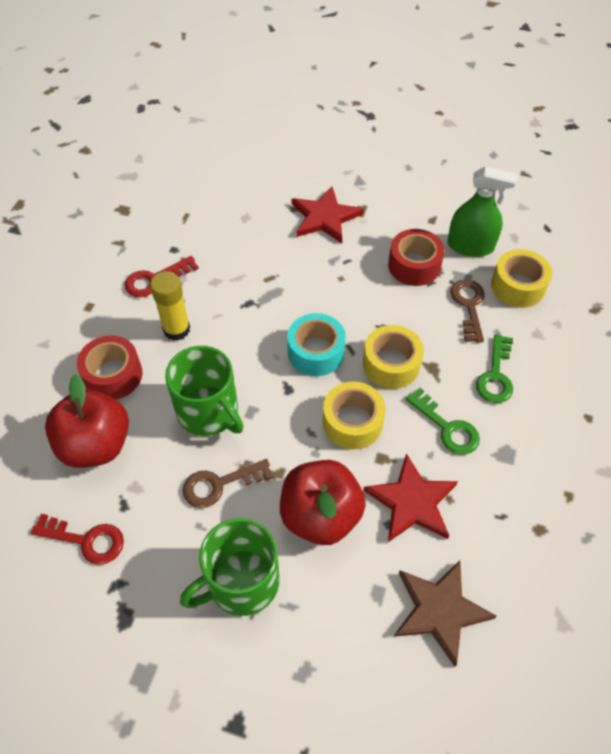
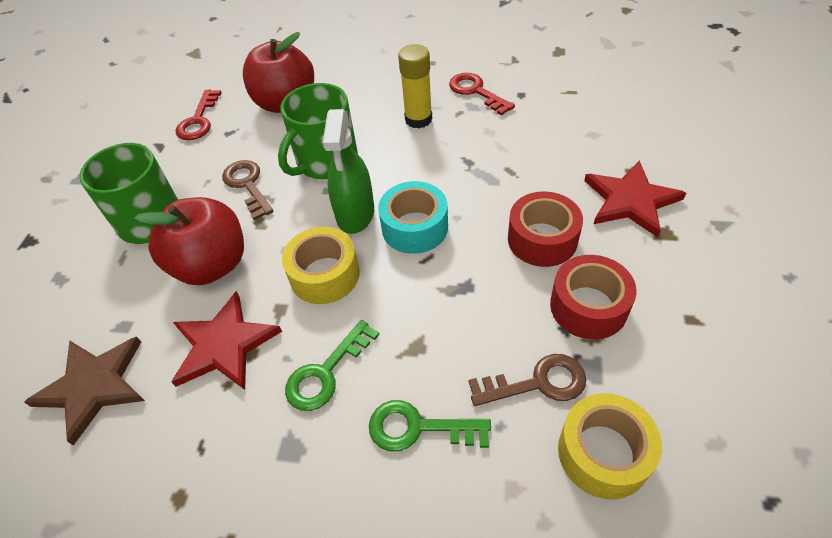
camera: 85 degrees right, 5 degrees down
(113, 375) = (358, 94): red tape -> red tape (542, 239)
(391, 364) = (412, 301): yellow tape -> none
(470, 246) = (661, 376): green spray bottle -> green spray bottle (355, 213)

